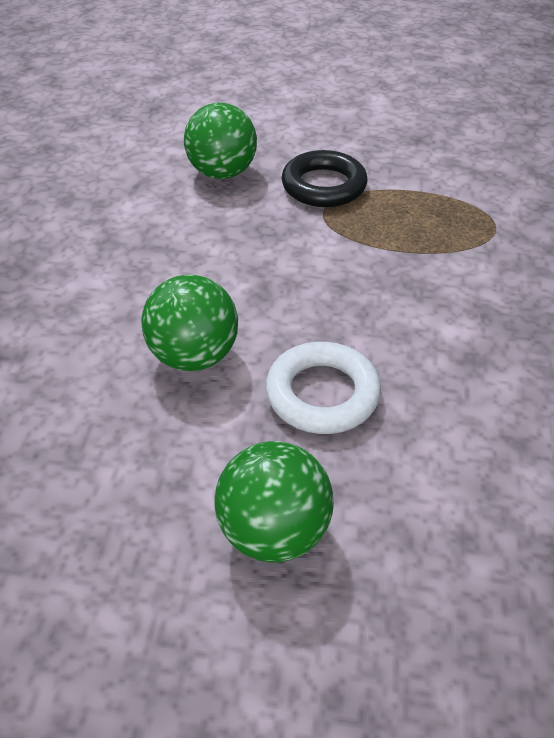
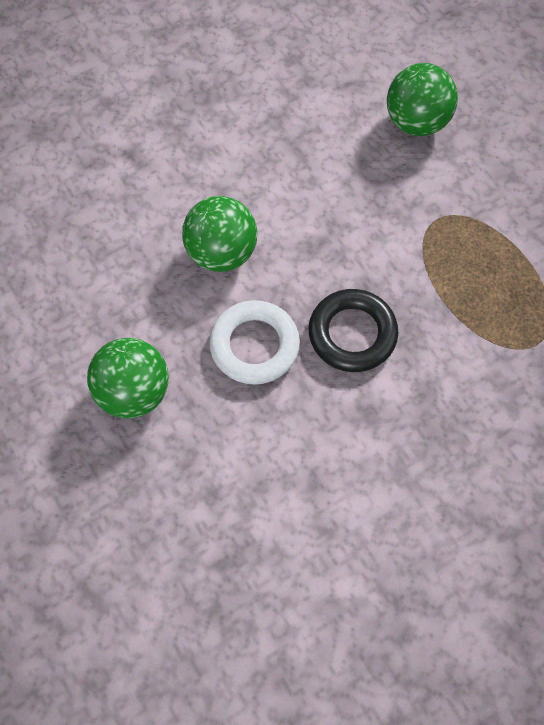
camera: 50 degrees right, 20 degrees up
(324, 186) = (469, 197): black ring -> black ring (352, 334)

